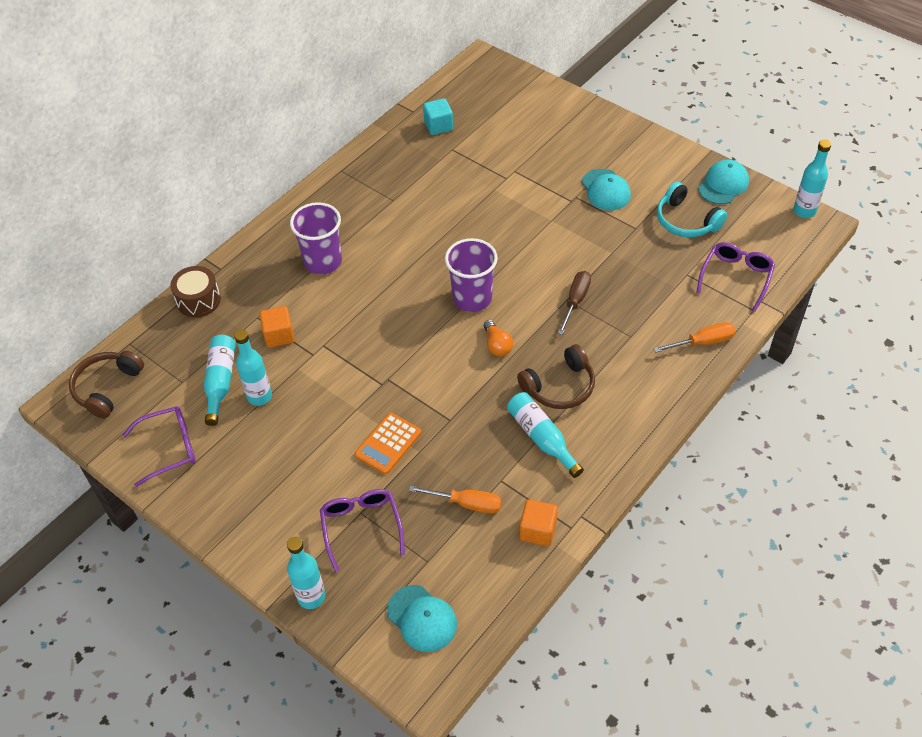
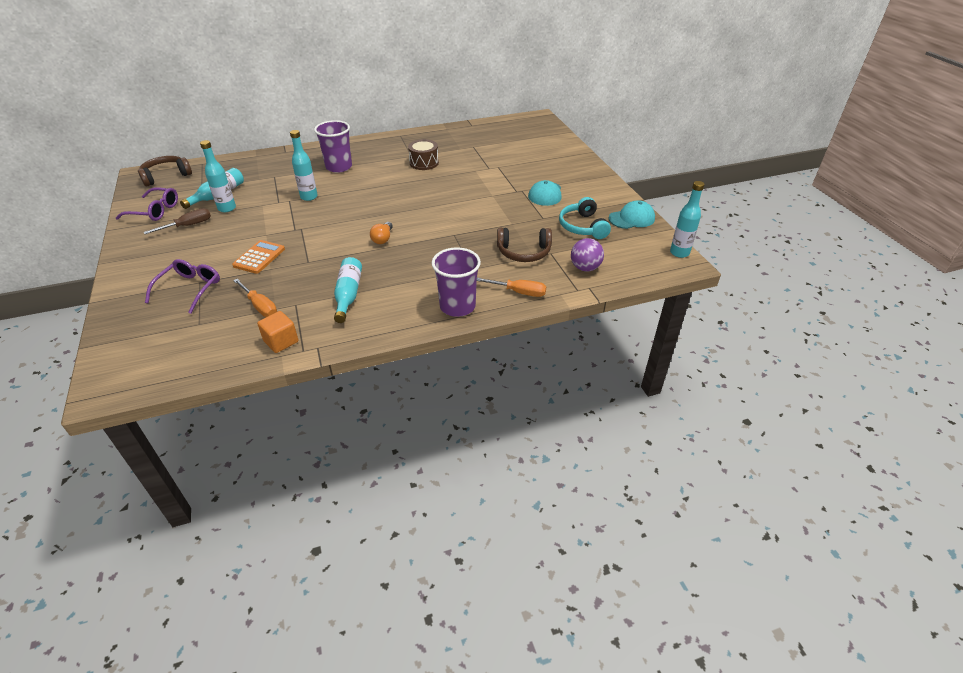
camera: 30 degrees right, 10 degrees down
(198, 300) = (257, 159): brown drum -> brown drum (424, 163)
(279, 335) = (273, 188): orange cube -> none
(311, 597) = (117, 308): turquoise bottle -> turquoise bottle (309, 197)
(388, 444) = (259, 257): orange calculator -> orange calculator turned 135 degrees clockwise
(422, 618) = (154, 351): turquoise cap -> none
(438, 126) = (478, 135): turquoise cube -> none
(472, 298) = (397, 212): purple cup -> purple cup (457, 306)
(560, 387) = (393, 274): brown headphones -> brown headphones (524, 252)
(575, 301) = (458, 237): brown screwdriver -> brown screwdriver (188, 226)
(736, 277) = (585, 268): purple glasses -> purple ball

